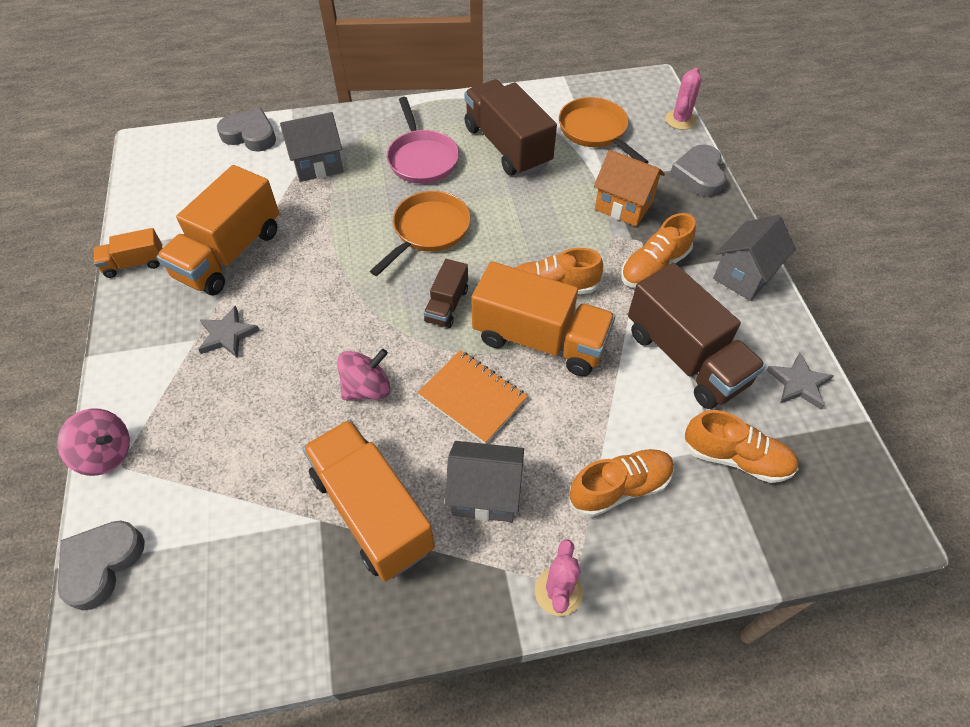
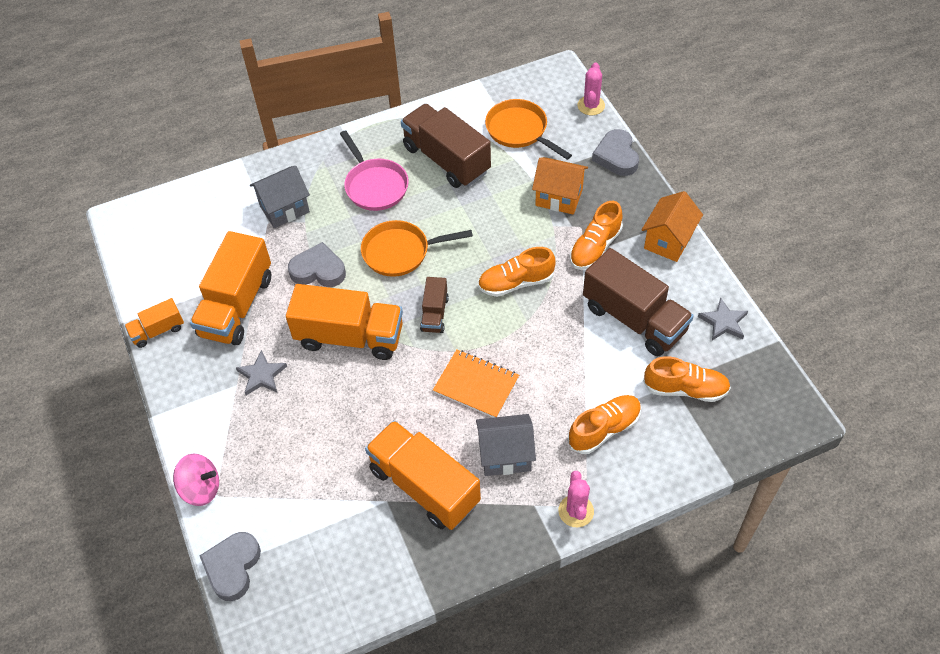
camera: 10 degrees left, 0 degrees up
(250, 135) = (212, 191): grey heart -> grey heart (318, 270)
(367, 388) = (391, 395): pink spinning top -> none
(428, 231) = (400, 252): orange pan -> orange pan turned 120 degrees counterclockwise
(540, 339) = (517, 327): orange truck -> orange truck (350, 336)
(744, 275) = (668, 241): grey house -> orange house

